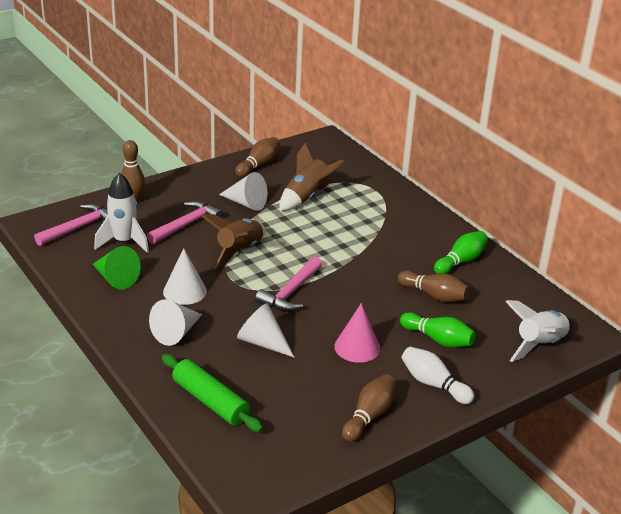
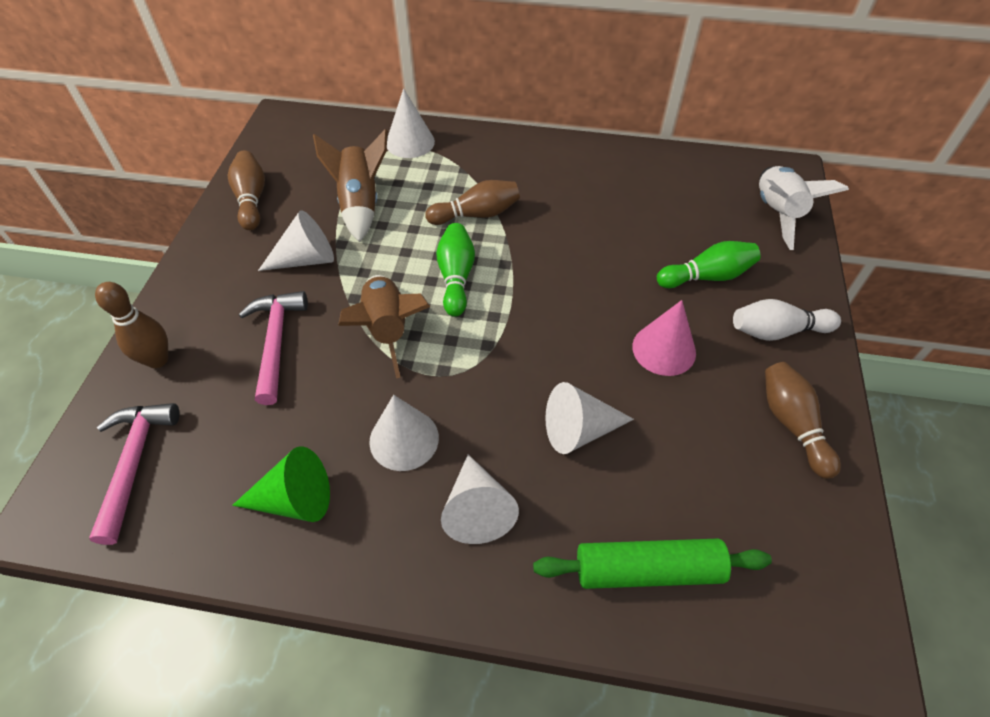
camera: 45 degrees left, 20 degrees up
(124, 242) = (229, 433): white rocket -> none
(291, 292) = (513, 337): pink hammer -> none
(377, 186) = (410, 142): none -> white cone
(434, 295) = (633, 229): brown bowling pin -> brown bowling pin (476, 214)
(461, 261) = (598, 173): green bowling pin -> green bowling pin (456, 277)

